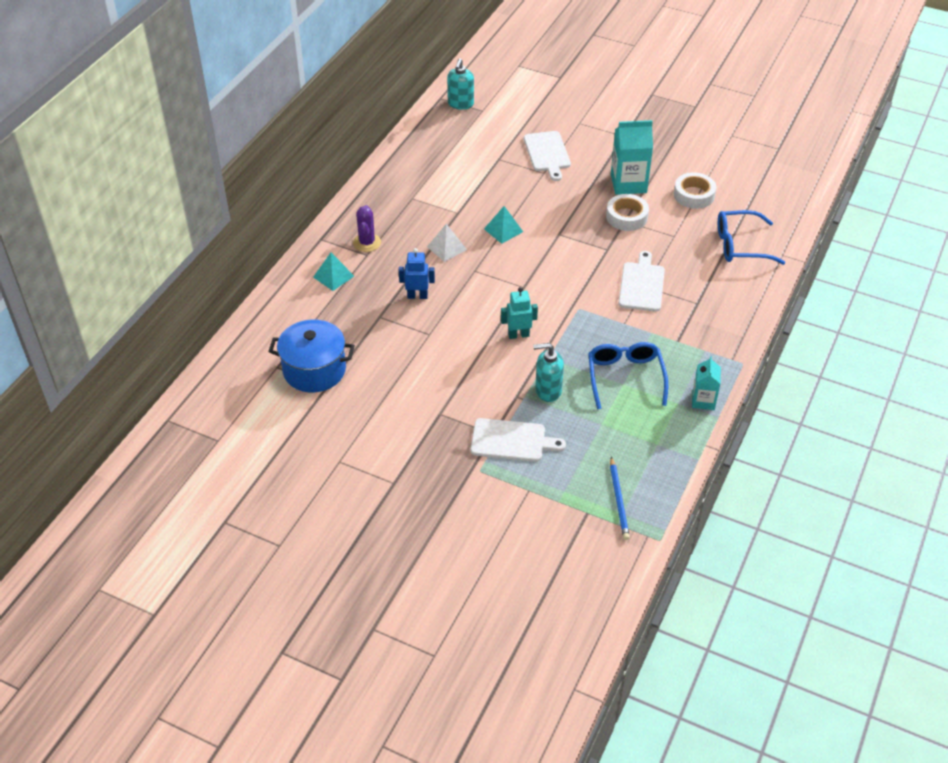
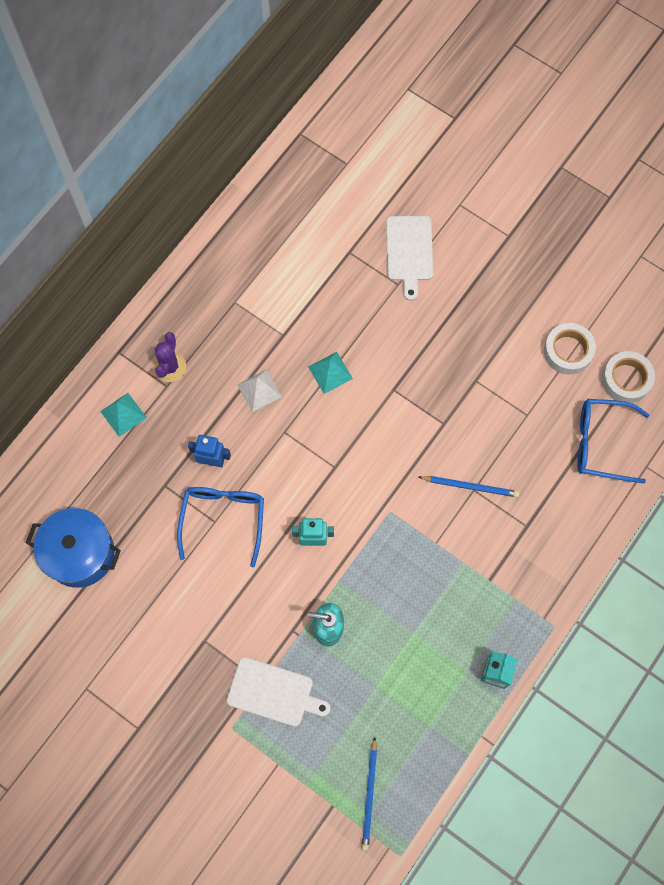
camera: 10 degrees right, 25 degrees up
(460, 104) = (322, 148): turquoise soap dispenser -> none
(625, 377) = (417, 624): blue glasses -> blue glasses (223, 519)
(626, 217) = (479, 374): white tape -> white tape (626, 379)
(628, 183) = (494, 319): turquoise carton -> none
(642, 285) = (470, 486): white cutting board -> blue pencil

